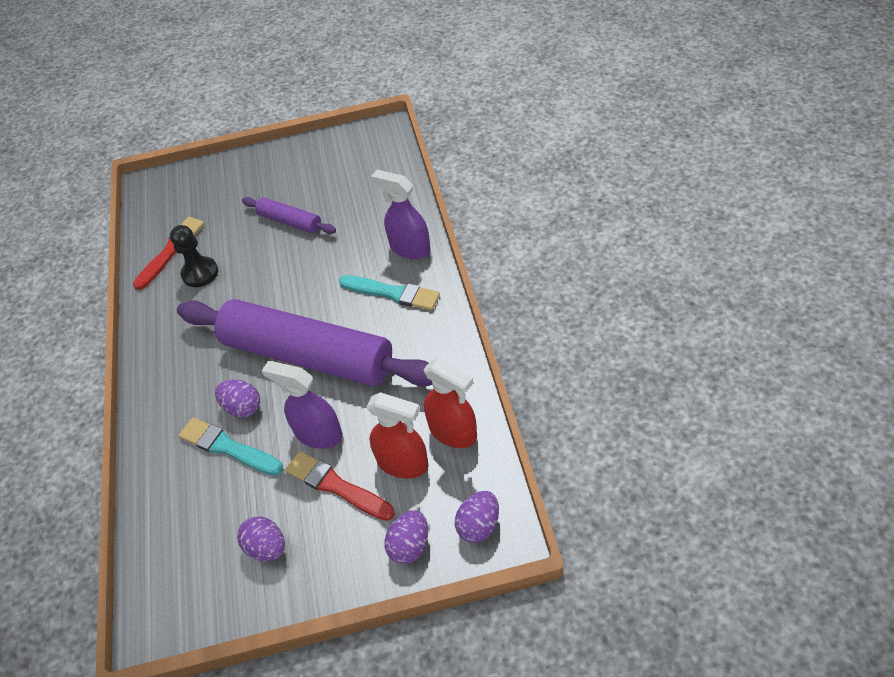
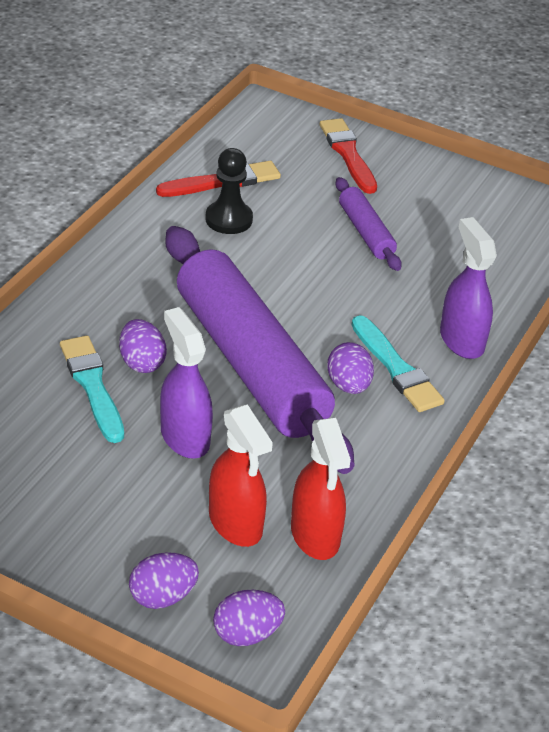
camera: 30 degrees right, 10 degrees down
(267, 547) = (36, 494): purple egg -> purple egg (348, 385)
(337, 486) = (152, 494): red brush -> red brush (348, 154)

